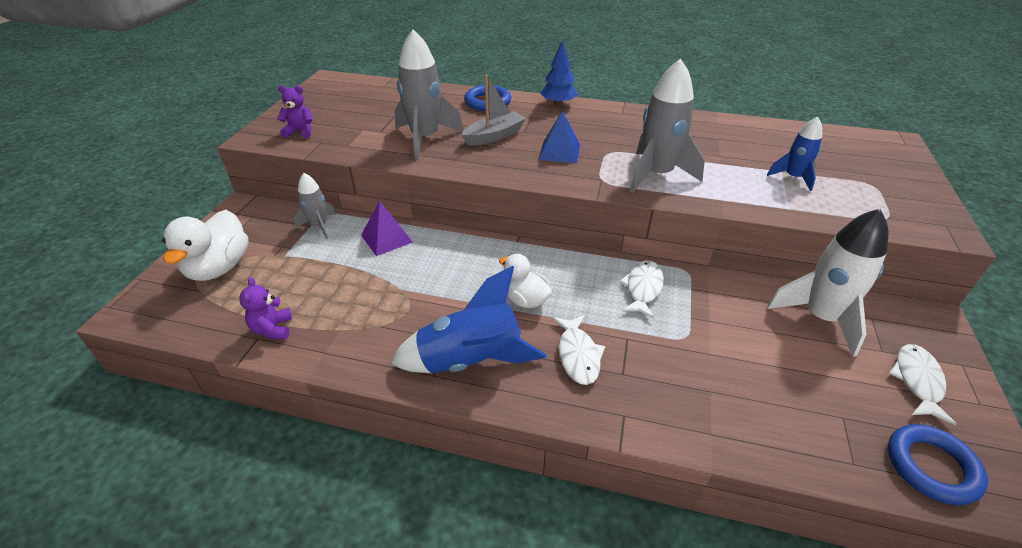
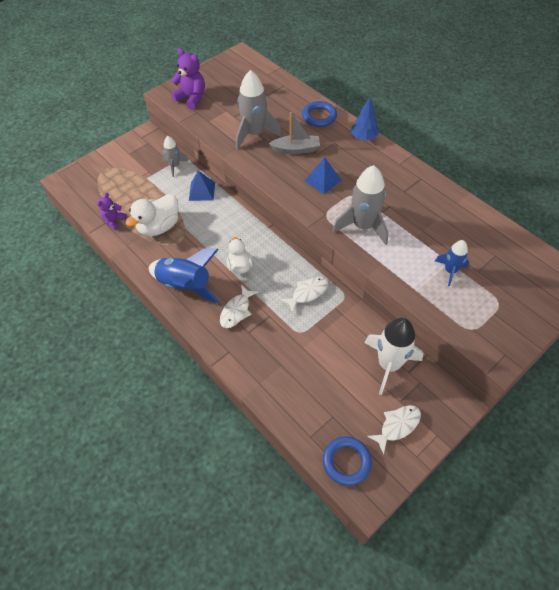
camera: 35 degrees right, 15 degrees up
(219, 268) = (113, 171): white duck -> white duck (159, 227)
(300, 132) = (191, 98): purple teddy bear -> purple teddy bear, size x1.60
(386, 238) = (202, 191): purple pyramid -> blue pyramid

